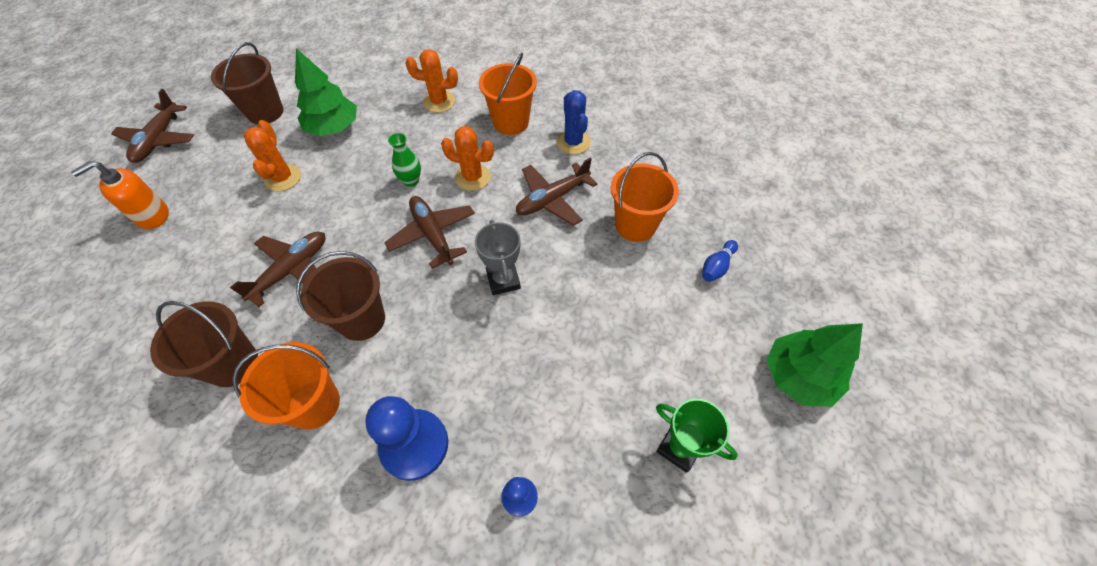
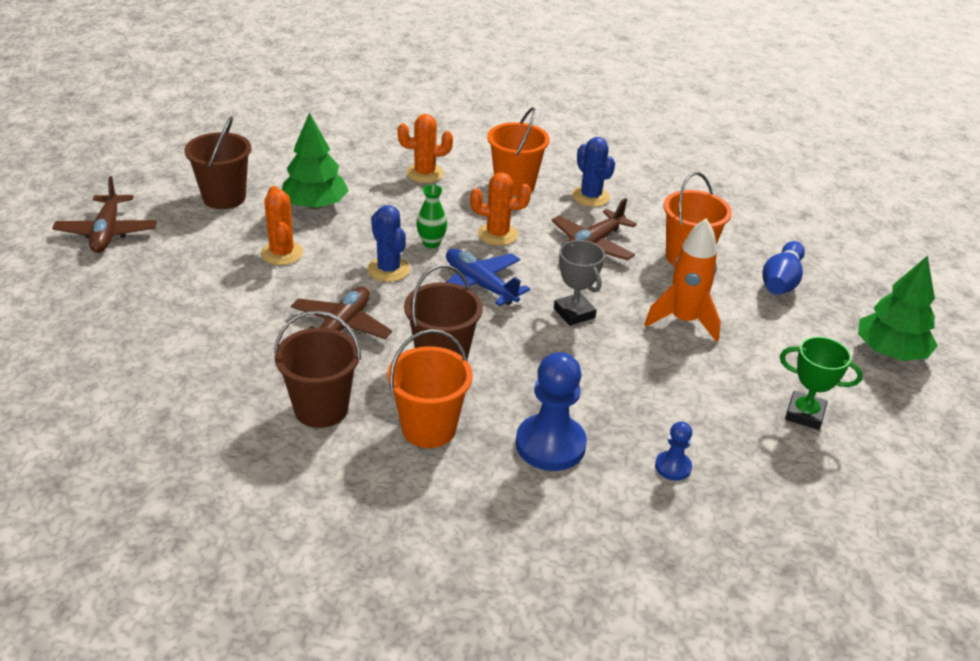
camera: 15 degrees left, 20 degrees down
(152, 215) = (145, 299): orange soap dispenser -> none
(362, 207) = (388, 269): none -> blue cactus
(433, 234) = (480, 285): brown plane -> blue plane
(602, 304) = (683, 321): none -> orange rocket
(716, 266) = (781, 281): blue bowling pin -> blue bowling pin, size x1.59

